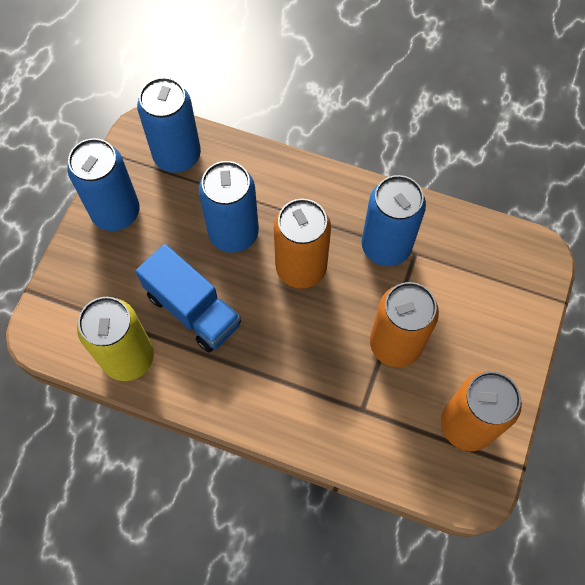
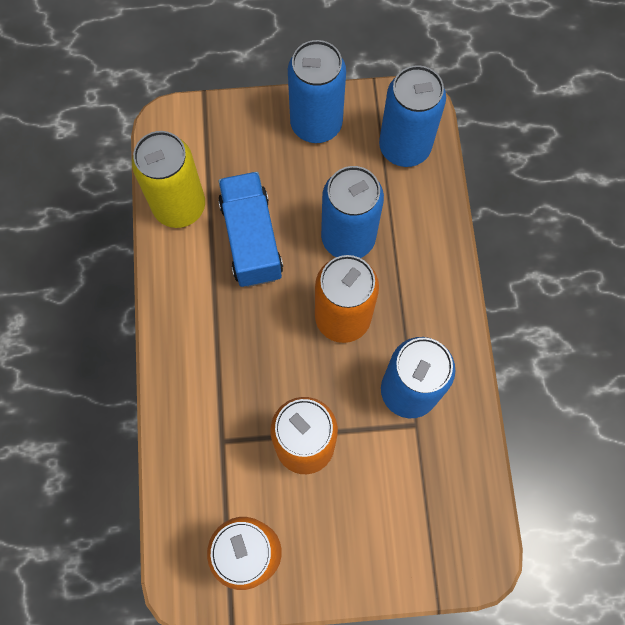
camera: 65 degrees right, 5 degrees up
(193, 309) = (251, 239): blue truck -> blue truck turned 150 degrees clockwise

